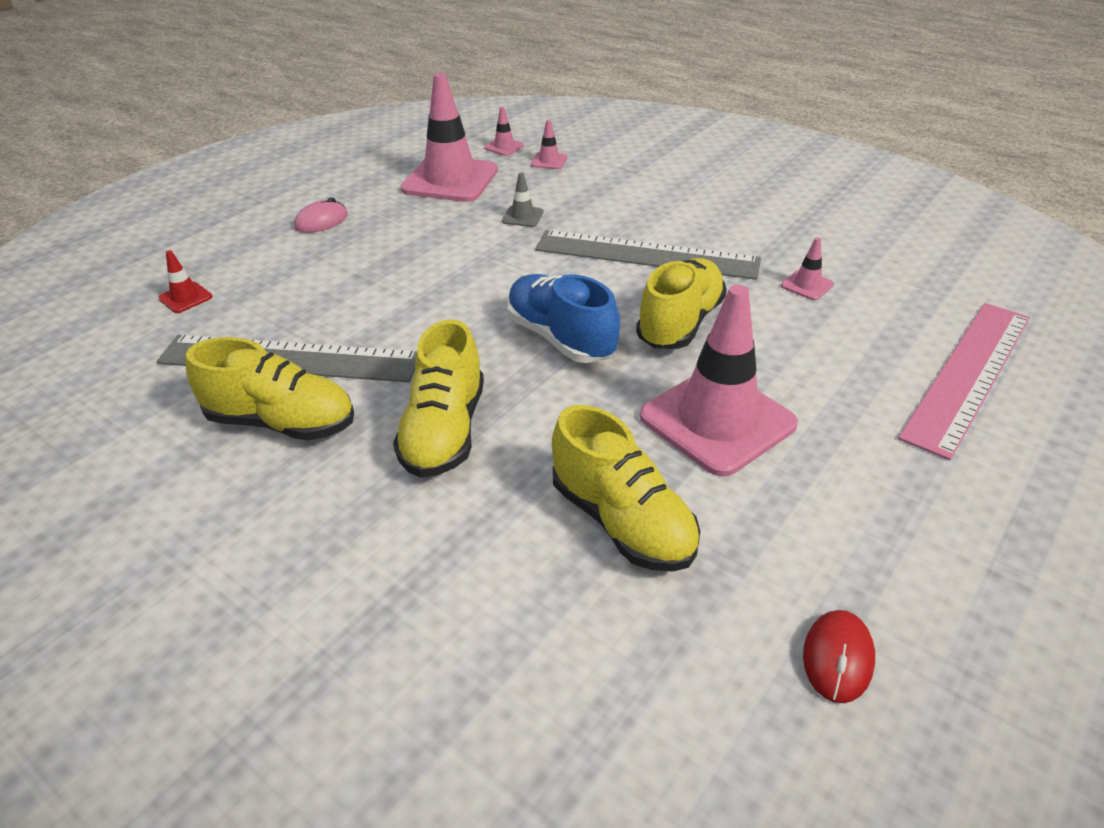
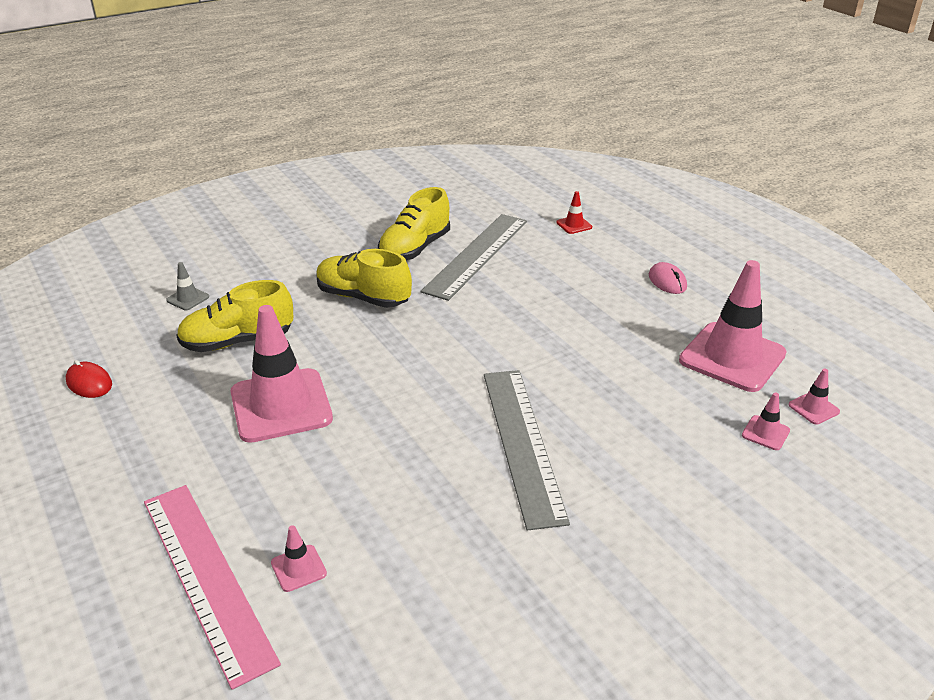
camera: 110 degrees right, 5 degrees down
(522, 216) = (634, 385): grey traffic cone -> grey traffic cone (188, 298)
(560, 338) = (425, 361): blue shoe -> none
(646, 255) = (522, 443): grey ruler -> grey ruler turned 45 degrees counterclockwise
(680, 323) = (403, 427): yellow shoe -> none
(807, 285) = (406, 534): pink traffic cone -> pink traffic cone (298, 568)

